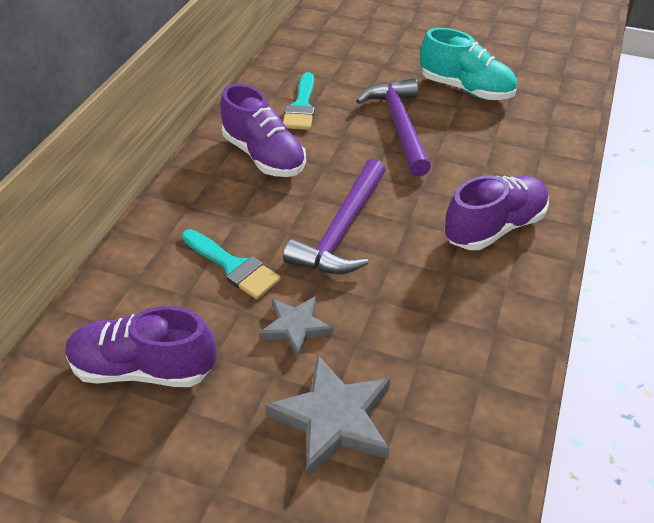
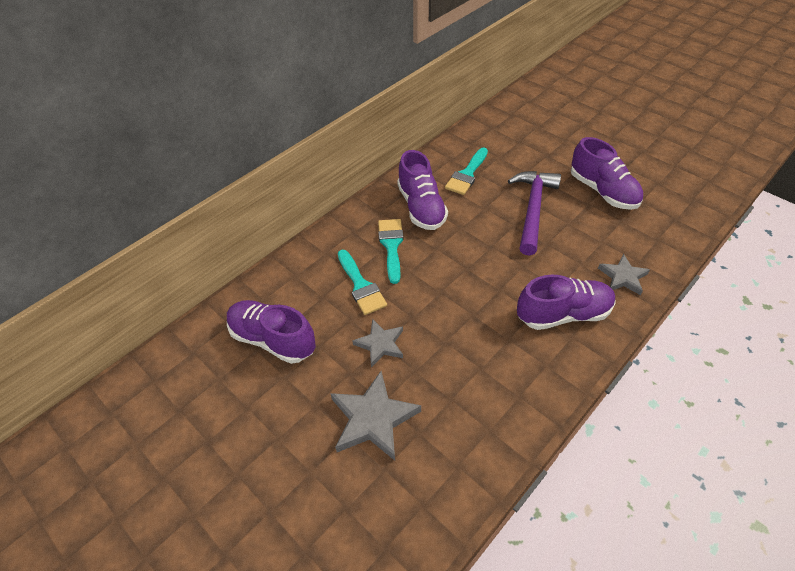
camera: 25 degrees right, 5 degrees up
(249, 209) = (391, 245): none -> turquoise brush
(341, 231) = (447, 281): purple hammer -> none
(466, 89) = (602, 191): turquoise shoe -> purple shoe
(535, 171) = (623, 277): none -> grey star

